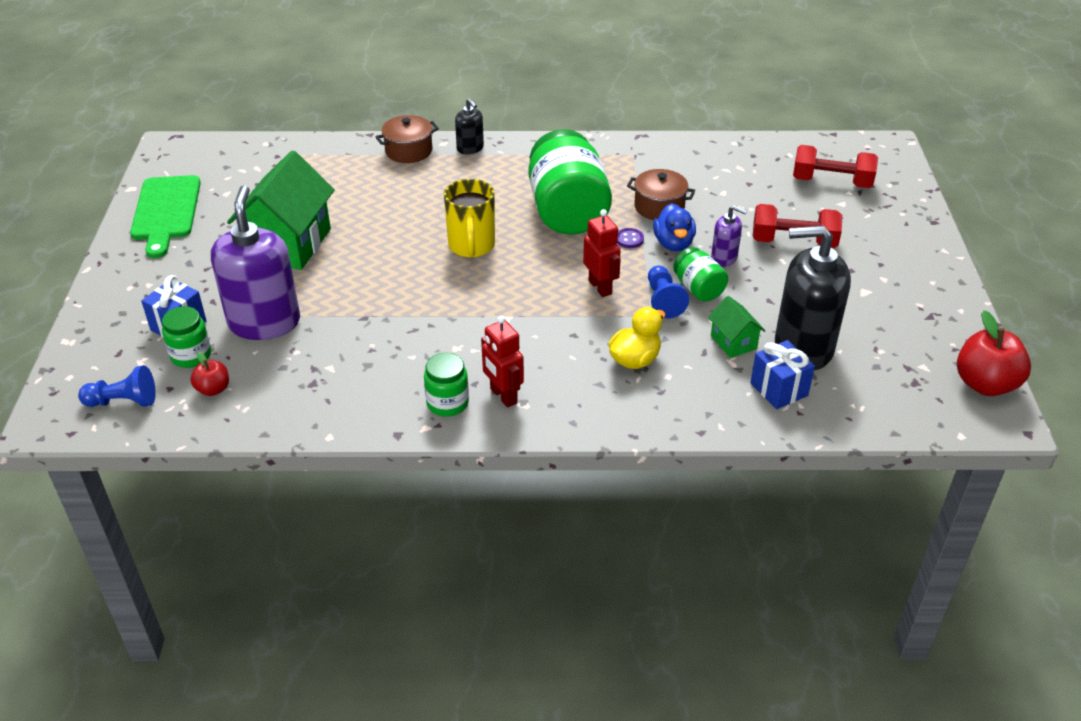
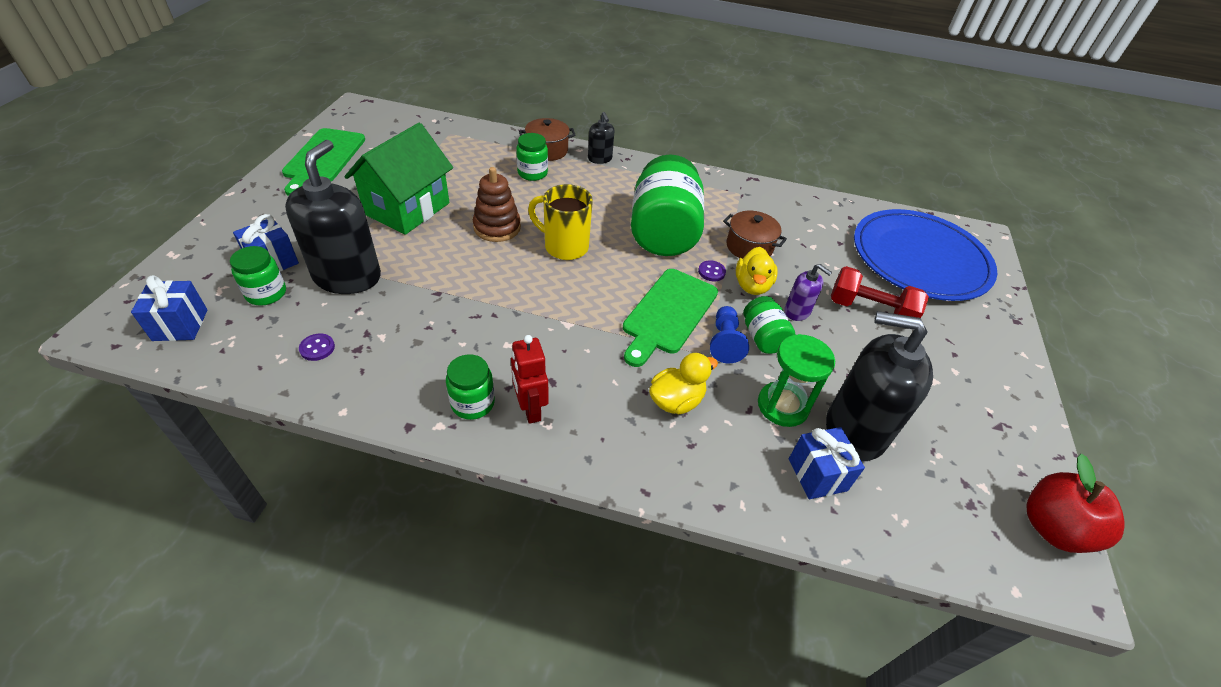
camera: 10 degrees right, 5 degrees up
(123, 401) = (180, 325): blue pawn -> blue gift
(213, 389) = (265, 332): red apple -> none
(264, 322) = (347, 277): purple soap dispenser -> black soap dispenser
(273, 391) = (317, 348): none -> purple button
(393, 243) = (497, 227): none -> brown stacking toy
(404, 179) = (532, 173): none -> green jar
(471, 246) = (564, 246): yellow mug -> yellow mug turned 105 degrees clockwise
(600, 287) = (668, 314): red robot -> green cutting board
(673, 243) = (752, 286): blue duck -> yellow duck
(733, 342) = (782, 406): green house -> green hourglass
(831, 182) = (920, 258): red dumbbell -> blue plate

